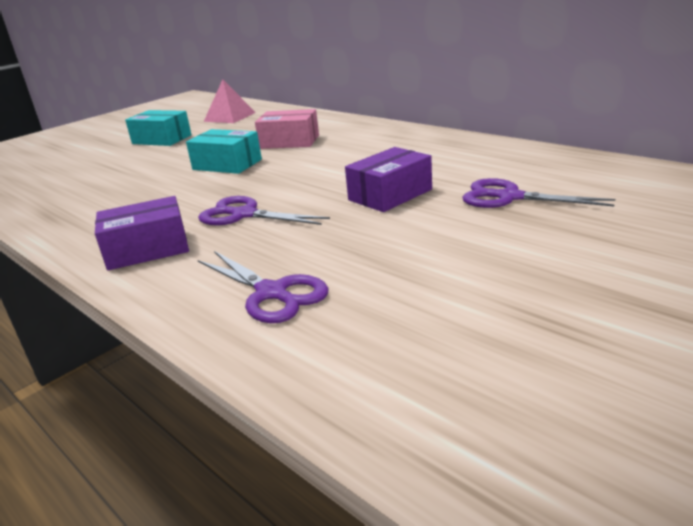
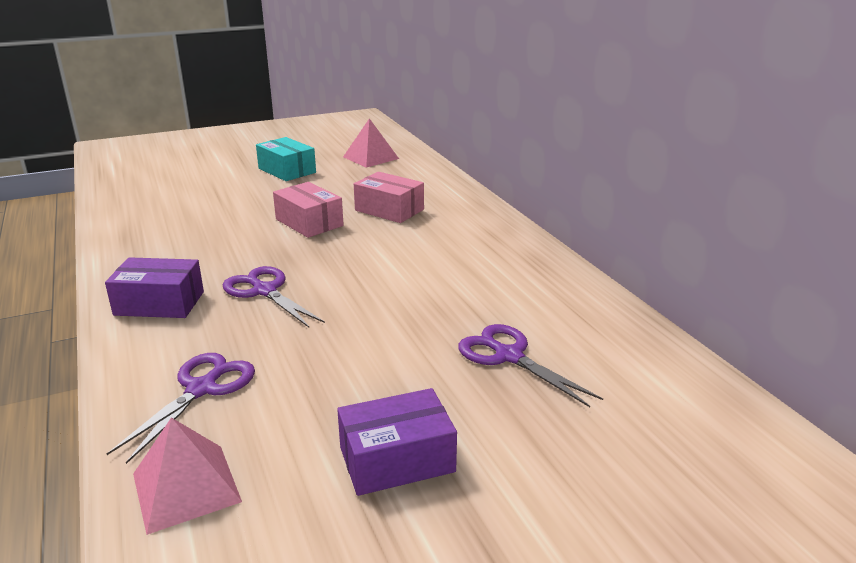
camera: 20 degrees right, 0 degrees up
(227, 164) = (309, 222): turquoise box -> pink box
(271, 293) = (201, 389): purple scissors -> purple scissors turned 135 degrees counterclockwise
(351, 364) = (186, 487): none -> pink pyramid
(390, 195) = (406, 312): purple box -> purple box (397, 459)

